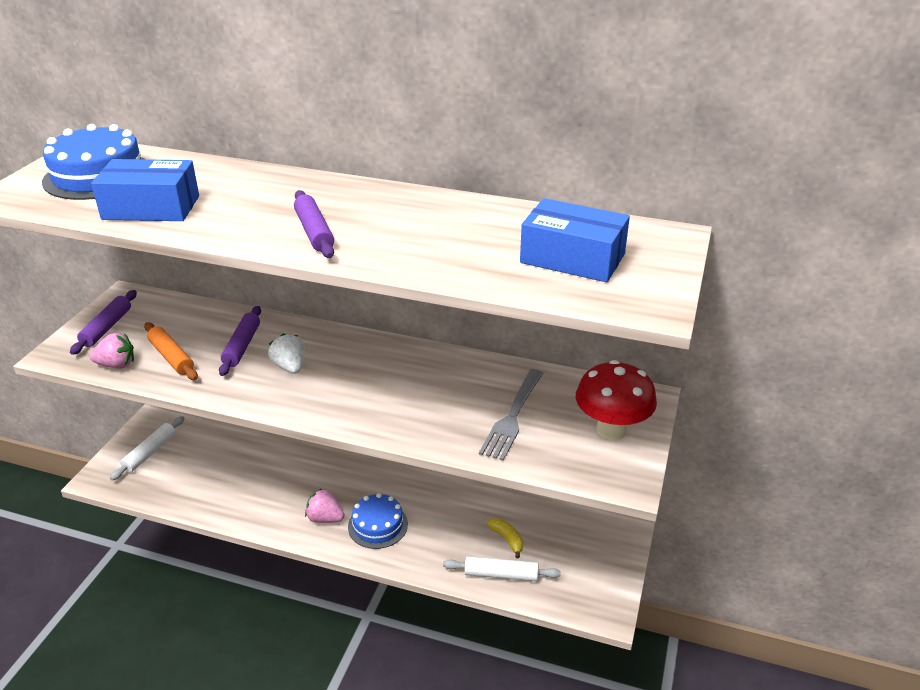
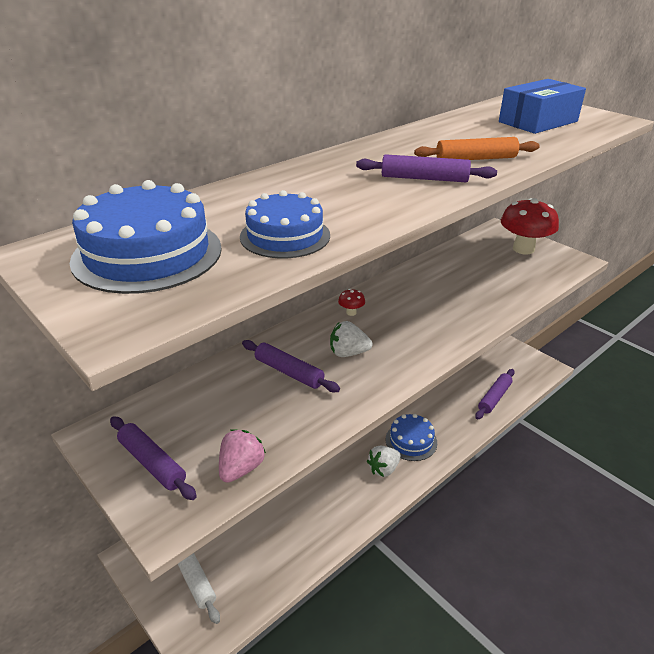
camera: 60 degrees left, 0 degrees up
(151, 208) = (285, 236): blue box -> blue cake
(171, 357) = (264, 423): orange rolling pin -> orange rolling pin (475, 159)
(325, 518) = (383, 469): pink strawberry -> white strawberry
(358, 348) = (351, 312): none -> red mushroom
(501, 574) = (494, 398): white rolling pin -> purple rolling pin
(507, 539) = (464, 383): yellow banana -> none
(512, 416) = (489, 276): grey fork -> none

